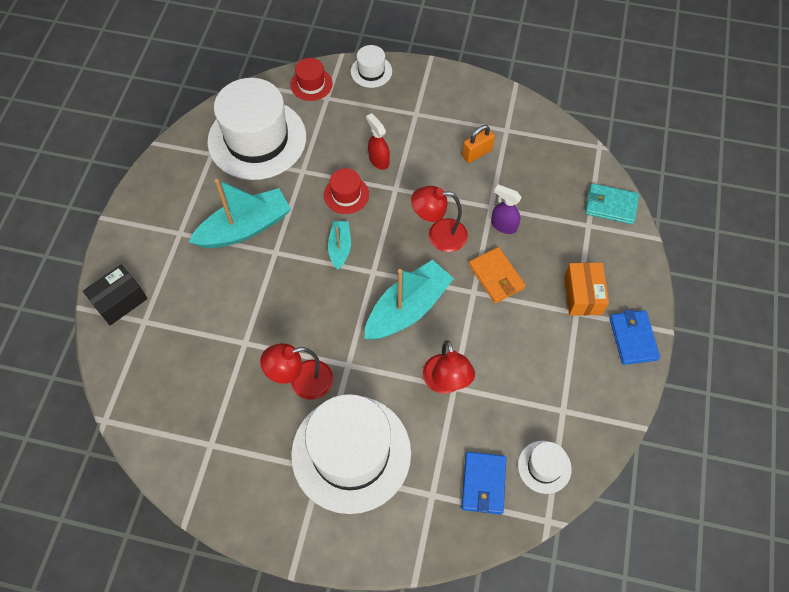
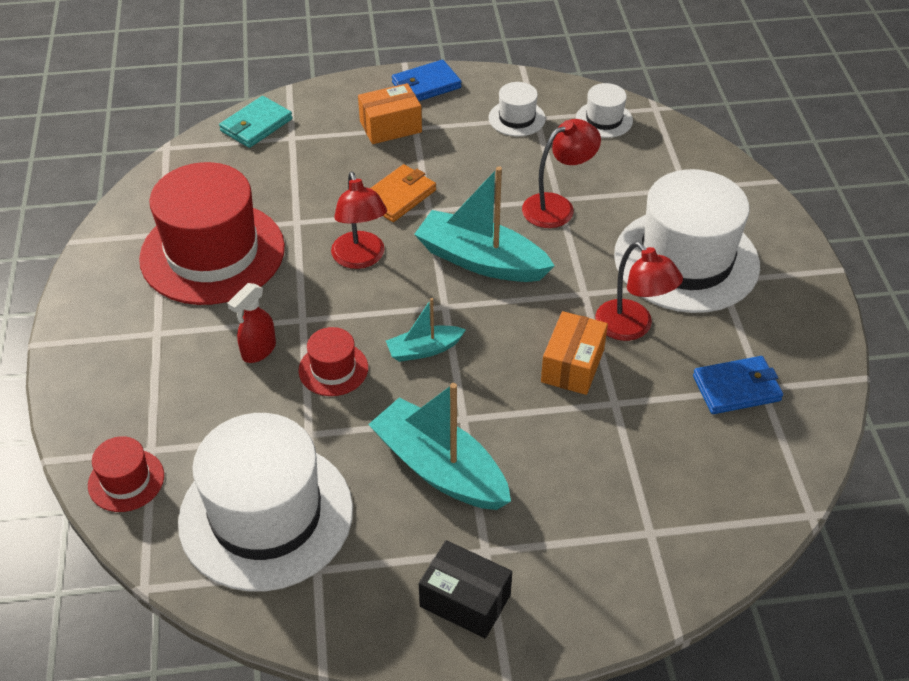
camera: 110 degrees left, 15 degrees down
(120, 301) = (637, 580): black box -> black box (465, 600)
(287, 330) = (572, 365): none -> orange box
(371, 71) = (80, 409): white hat -> white hat (517, 118)
(477, 153) = (212, 253): orange padlock -> red hat
(483, 484) = (649, 156): blue wallet -> blue wallet (736, 388)
(503, 225) = (321, 205): purple spray bottle -> none
(610, 205) = (256, 125): turquoise wallet -> turquoise wallet turned 45 degrees clockwise

